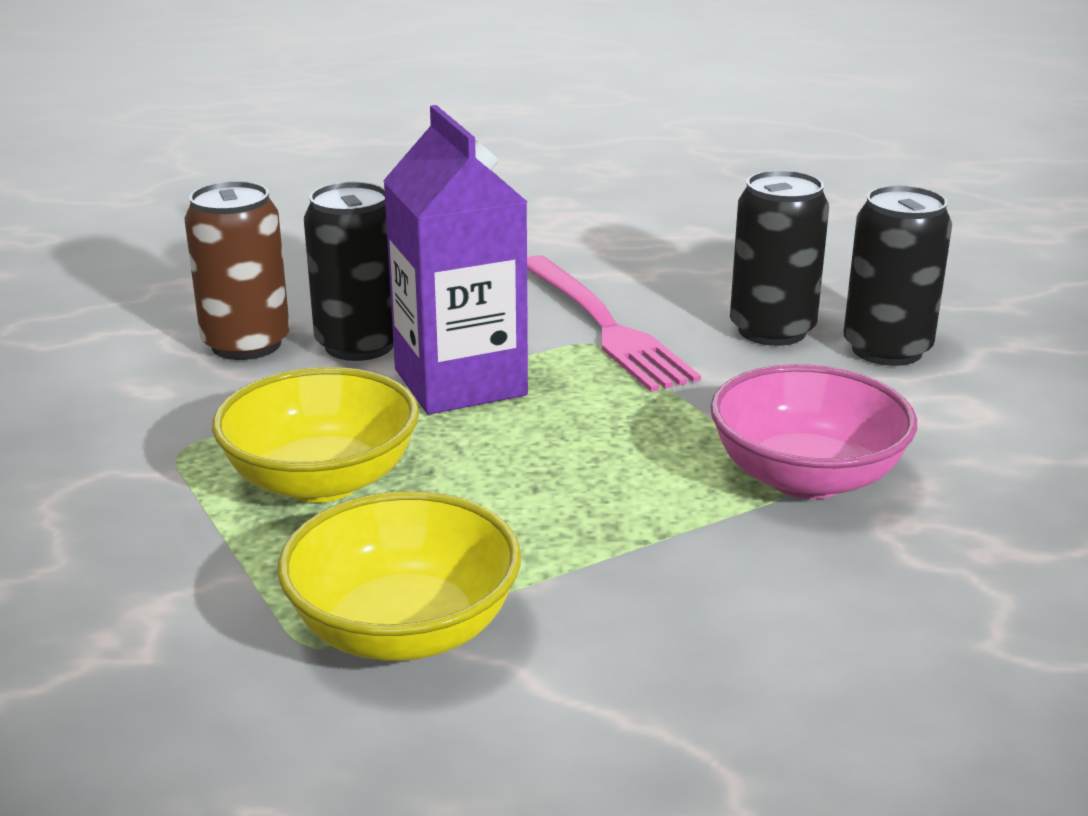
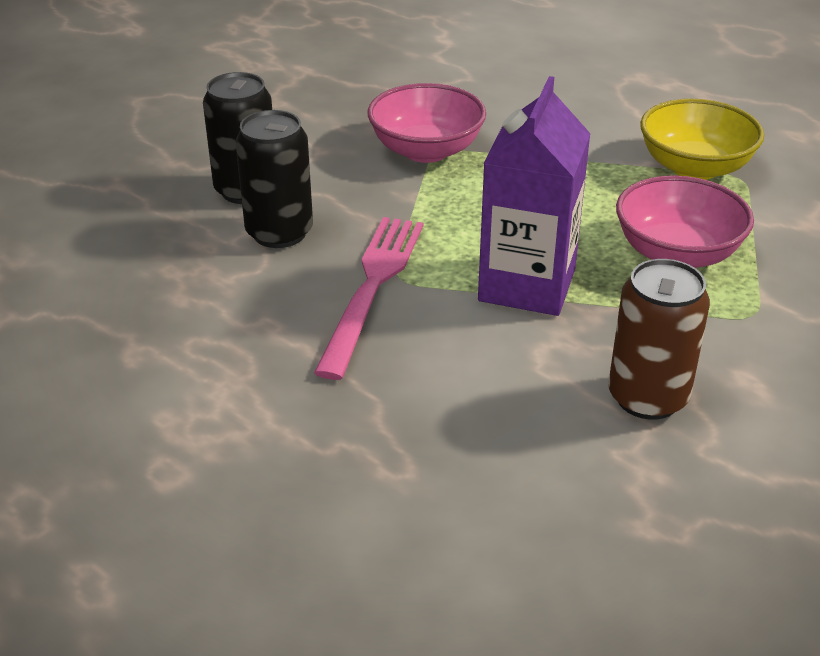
camera: 140 degrees left, 10 degrees up
(322, 481) = (677, 253): yellow bowl -> pink bowl
(359, 345) = (561, 353): black can -> none

